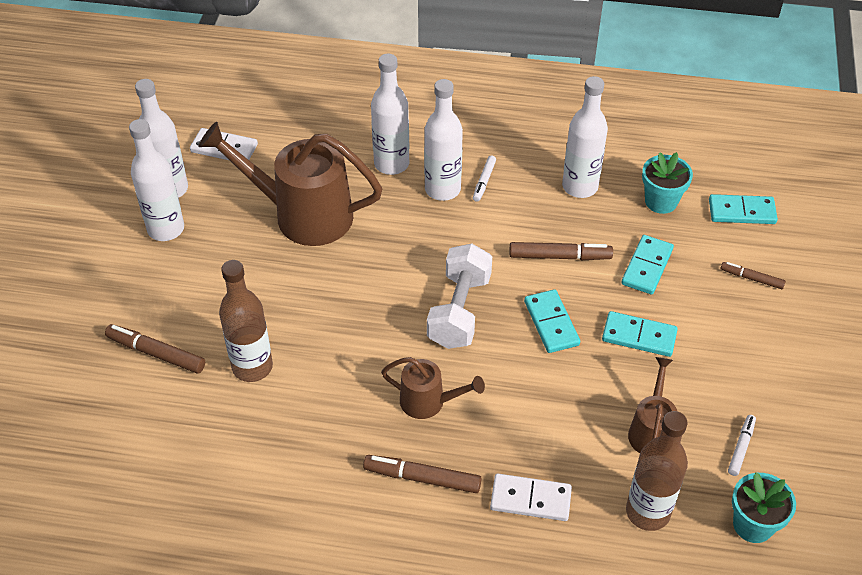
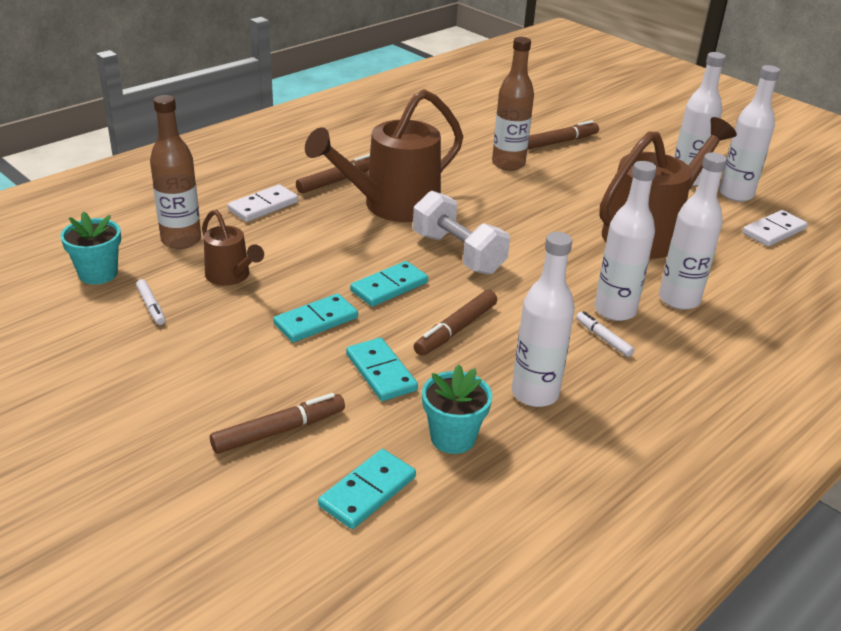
camera: 125 degrees right, 15 degrees down
(429, 402) = (391, 206): brown watering can -> brown watering can, size x1.95
(551, 323) = (389, 287): turquoise domino -> turquoise domino turned 60 degrees counterclockwise
(751, 278) = (279, 431): brown marker -> brown marker, size x1.63

